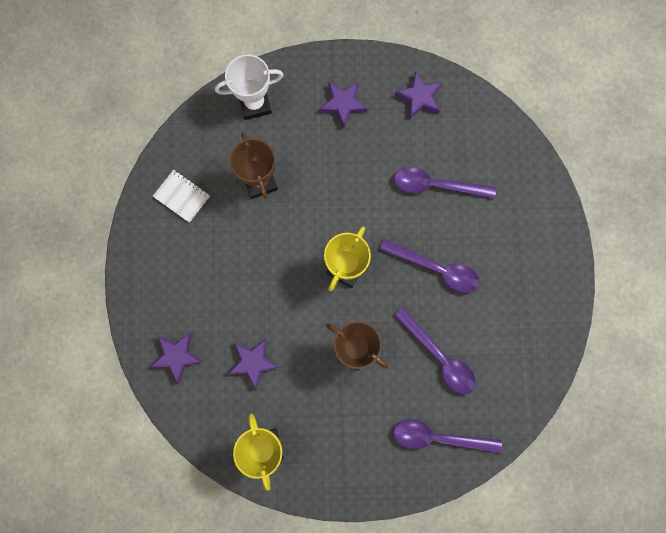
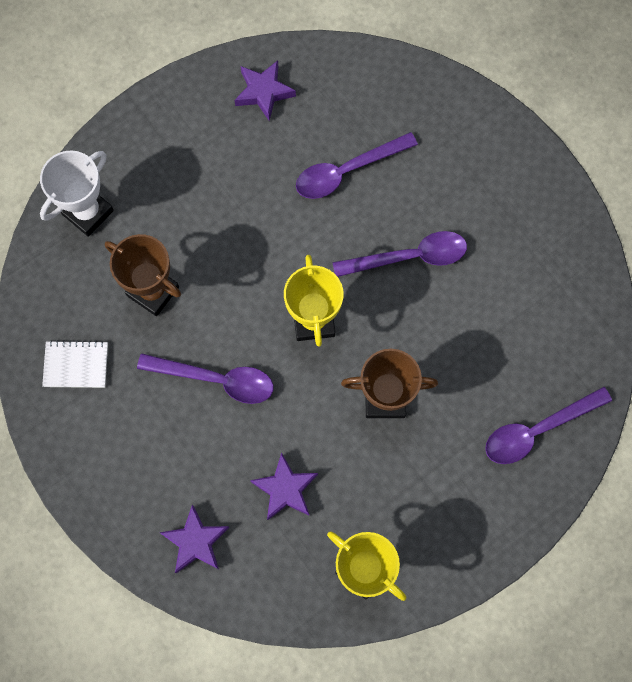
camera: 35 degrees left, 5 degrees down
(343, 105) = (186, 151): purple star -> none
(439, 357) = (478, 346): purple spoon -> purple spoon (216, 379)

